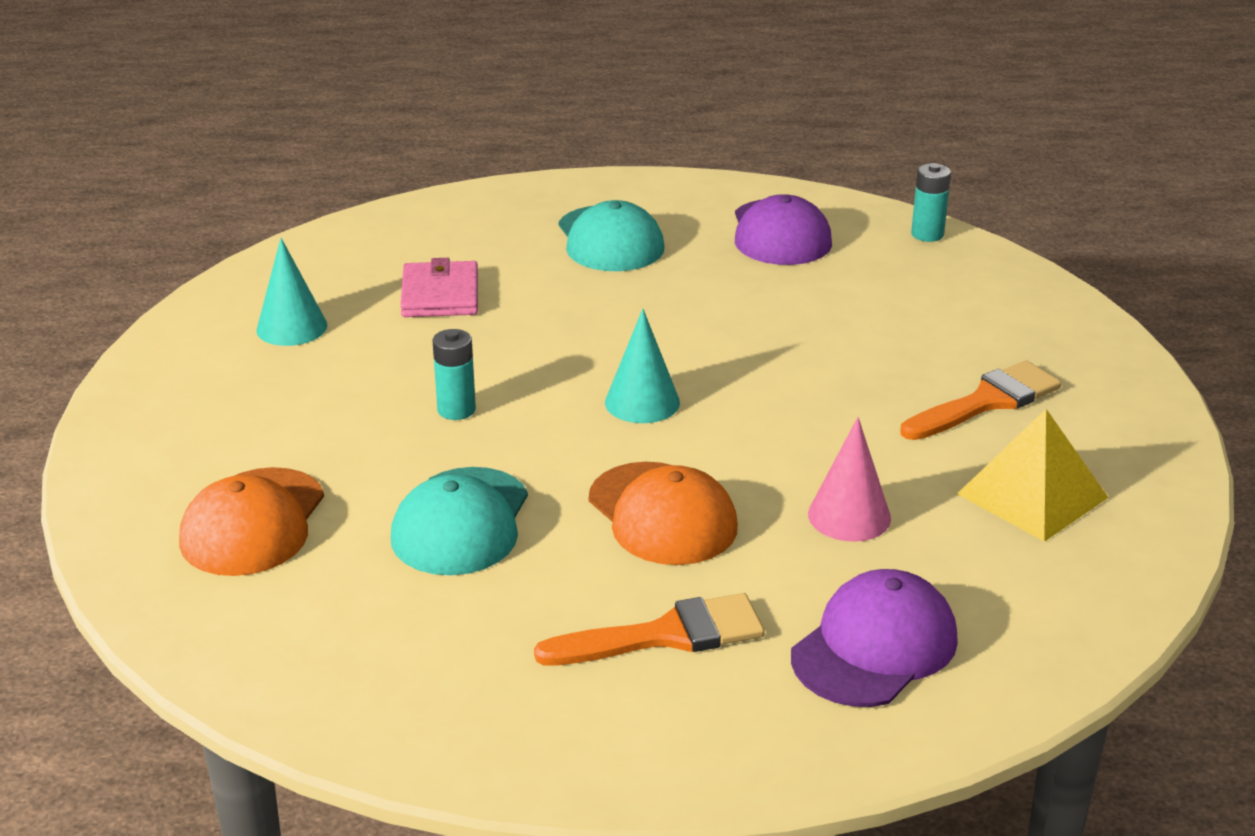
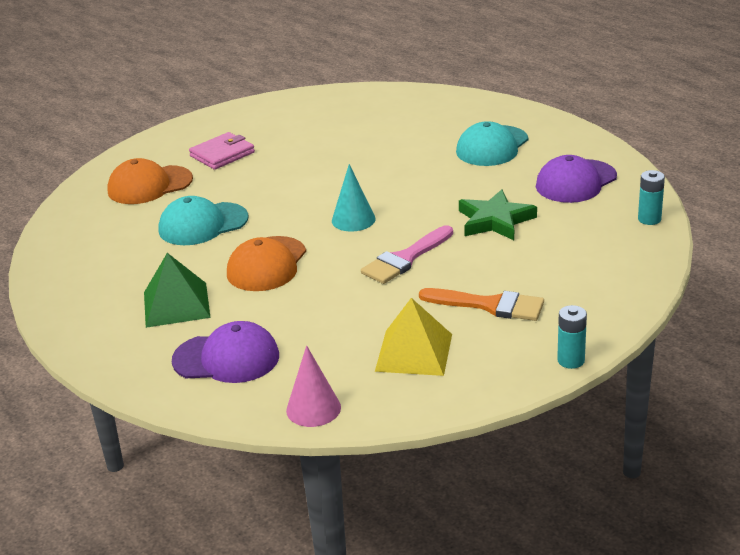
camera: 55 degrees right, 0 degrees up
(291, 327) = (300, 122): turquoise cone -> none
(440, 295) = (375, 136): pink wallet -> pink wallet (222, 154)
(456, 410) = (286, 184): turquoise battery -> turquoise battery (571, 360)
(665, 635) = (176, 304): orange brush -> green pyramid
(794, 315) = (495, 220): none -> green star
(799, 408) = (405, 259): none -> pink brush
(849, 516) = (326, 310): pink cone -> pink cone (313, 408)

